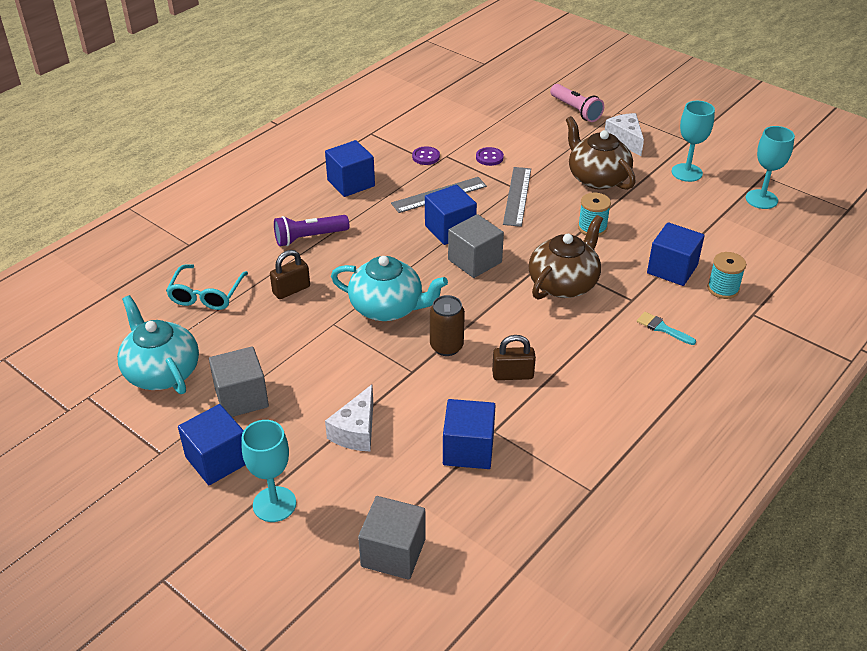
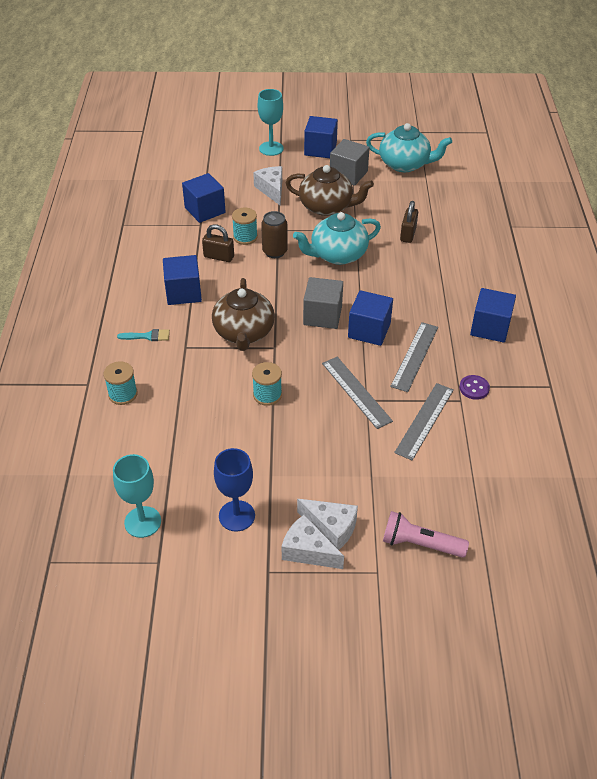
camera: 140 degrees right, 5 degrees up
(206, 294) = (449, 207): turquoise glasses -> none
(309, 238) = (450, 270): purple flashlight -> none
(393, 552) = (196, 159): grey cube -> none
(459, 382) = (245, 237): none -> turquoise spool
(489, 157) = (424, 420): purple button -> grey ruler
(512, 375) = (219, 257): brown padlock -> brown padlock turned 60 degrees clockwise
(597, 178) = (311, 454): brown teapot -> brown teapot (327, 207)
(653, 137) = (308, 551): none -> white cheese
(672, 269) = (174, 390): blue cube -> blue cube (183, 292)
(686, 172) = (237, 516): turquoise goblet -> blue goblet

